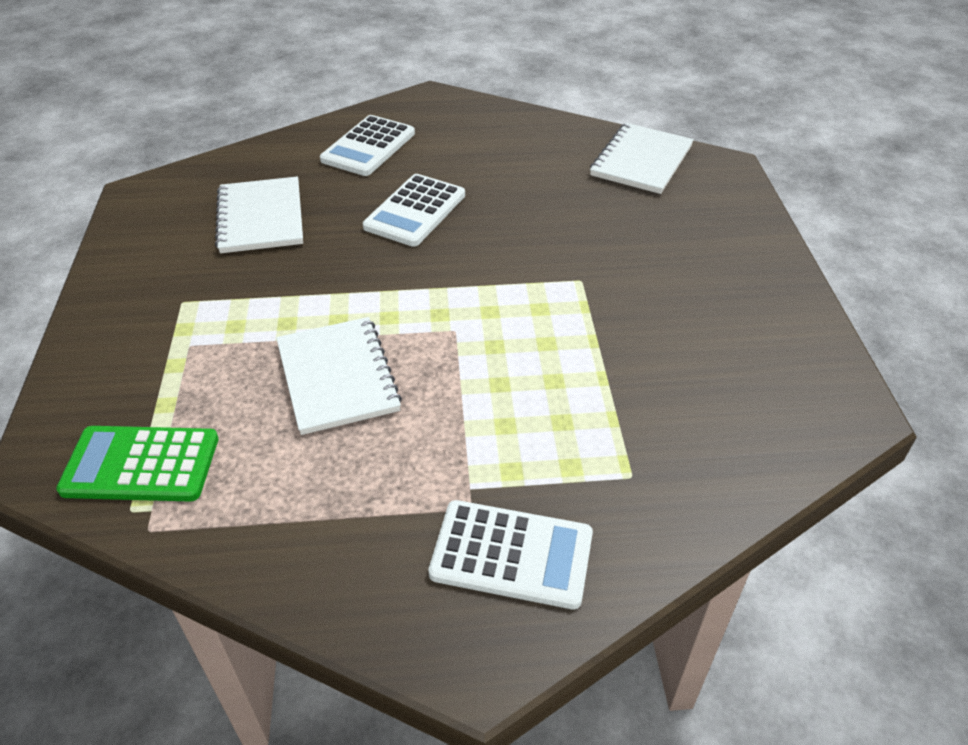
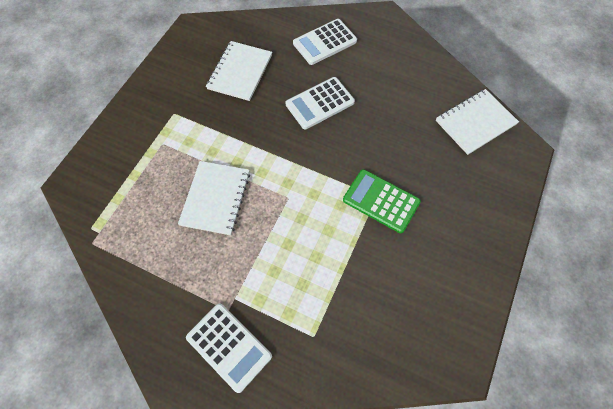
camera: 30 degrees right, 20 degrees up
(141, 464) = (107, 205): green calculator -> green calculator (381, 201)

